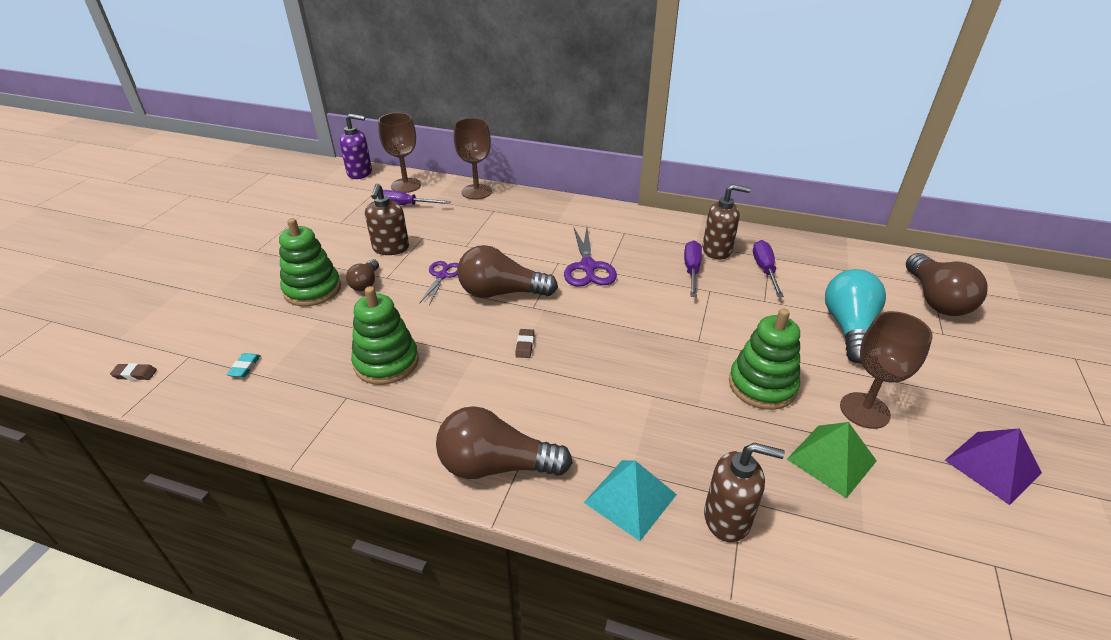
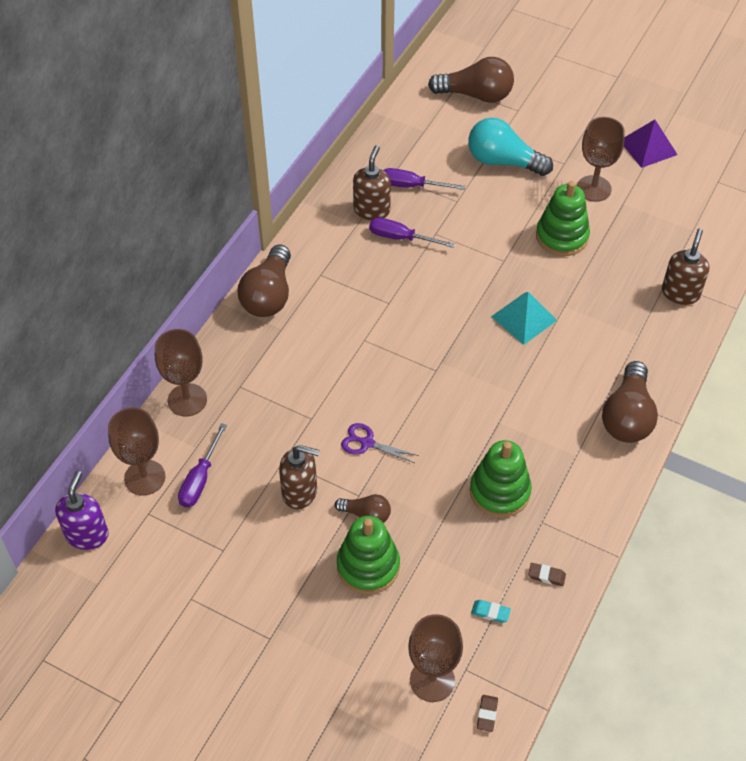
camera: 80 degrees left, 15 degrees up
(185, 336) = (432, 680): none -> brown goblet
(501, 293) = (408, 393): brown light bulb -> brown light bulb (269, 295)
(525, 345) = (491, 383): brown eraser -> brown eraser (546, 576)
(588, 267) = (378, 316): purple scissors -> none
(630, 498) = (662, 341): turquoise pyramid -> turquoise pyramid (524, 318)
(831, 460) = (636, 223): green pyramid -> none

